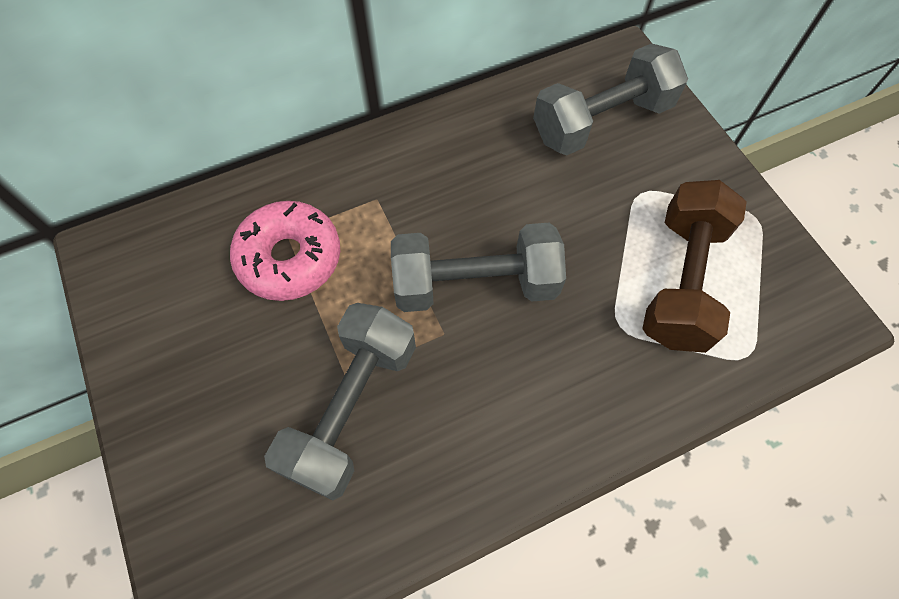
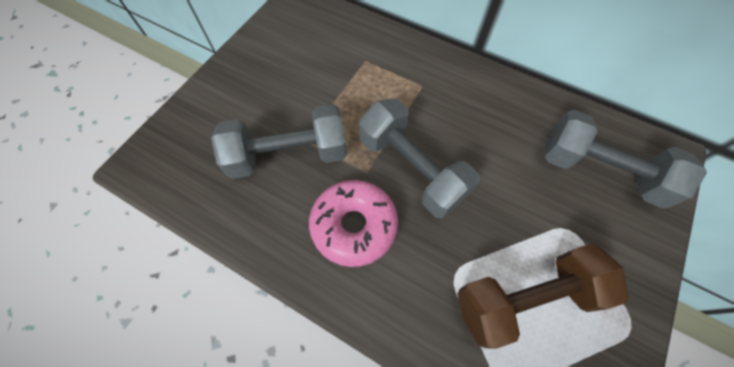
camera: 55 degrees right, 0 degrees up
(289, 258) = (352, 71): pink donut -> pink donut (354, 226)

